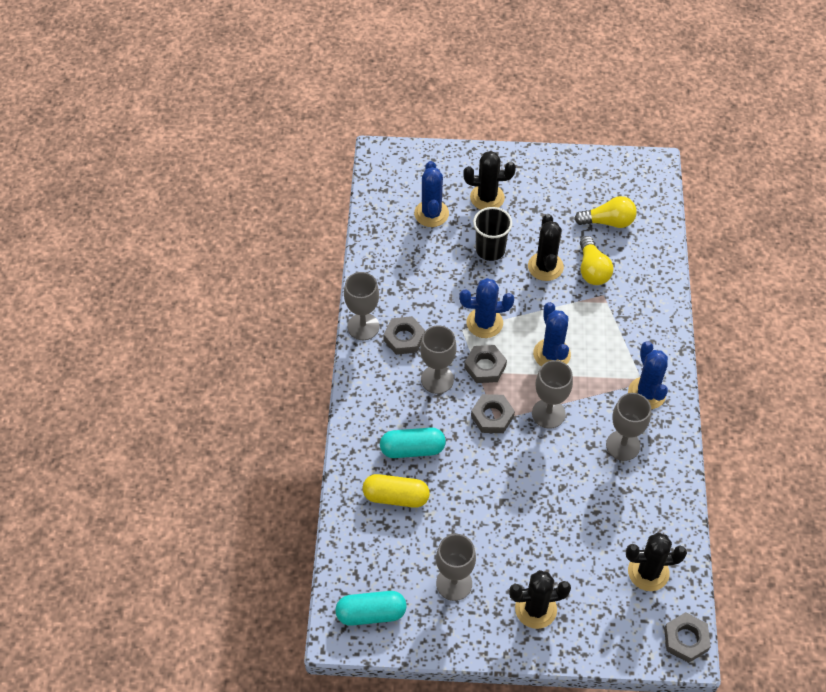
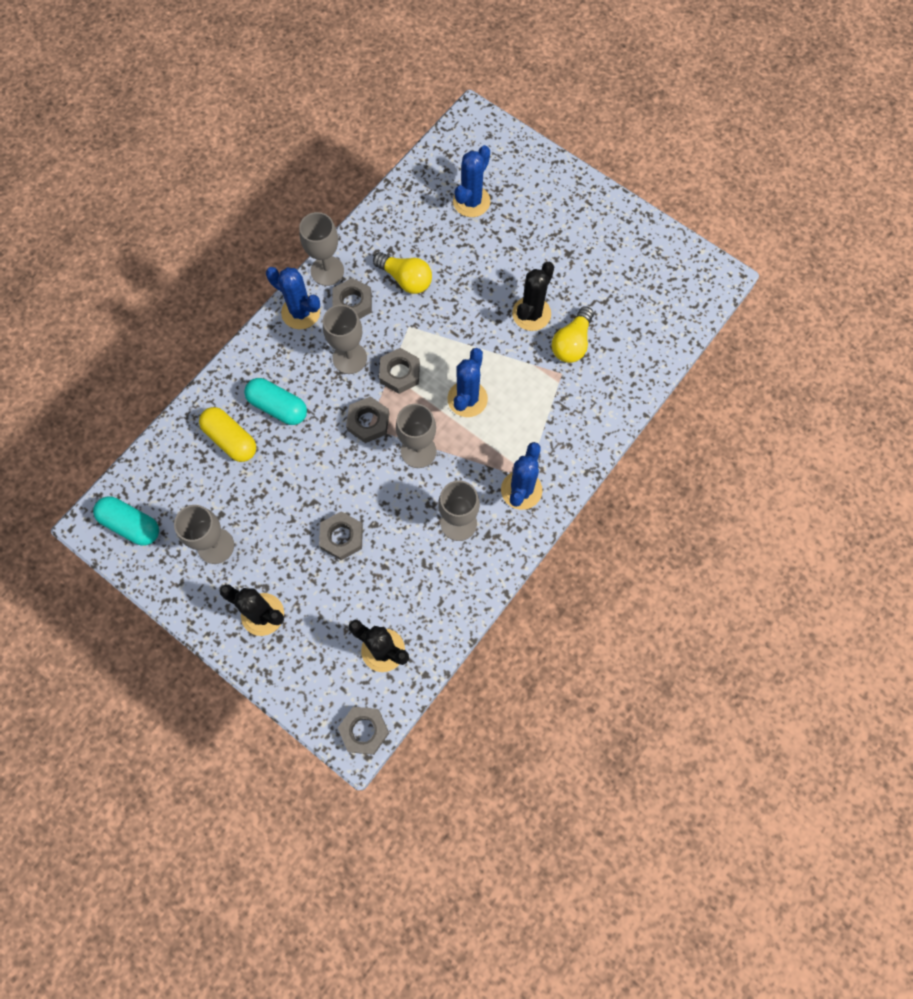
camera: 35 degrees right, 15 degrees up
(484, 323) = (433, 333): blue cactus -> blue cactus (301, 312)
(487, 197) = (534, 216): black cactus -> none
(490, 250) = (495, 267): black cup -> none
(546, 512) = (342, 537): none -> grey nut
(608, 222) = (626, 306): yellow light bulb -> yellow light bulb (406, 279)

